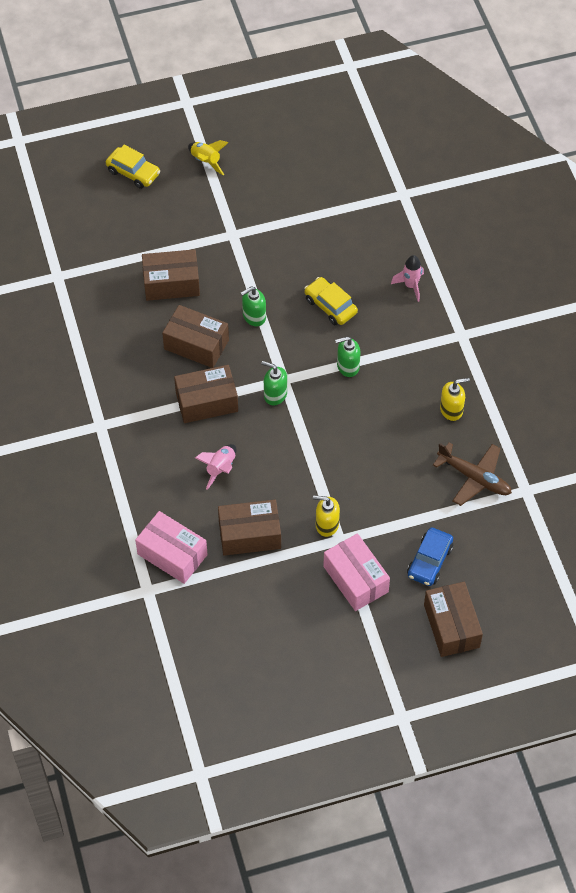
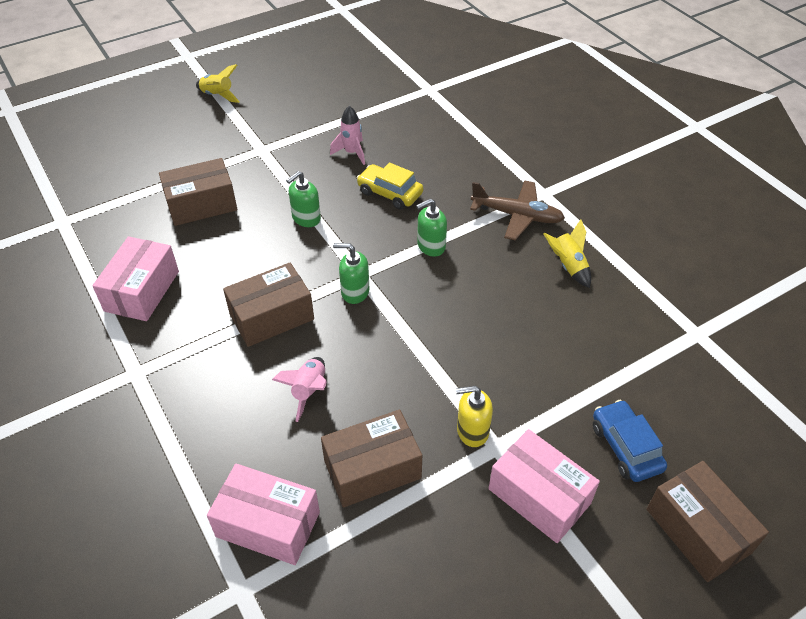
camera: 15 degrees left, 10 degrees down
(113, 357) = (142, 291): none -> pink box
(133, 172) = (140, 116): yellow car -> none
(196, 344) = (244, 258): brown box -> none
(410, 286) = (469, 160): pink rocket -> pink rocket (352, 153)
(429, 561) = (625, 447): blue car -> blue car turned 150 degrees clockwise
(451, 410) = (568, 266): yellow soap dispenser -> yellow rocket
(474, 478) = (630, 333): brown plane -> brown plane (517, 216)

